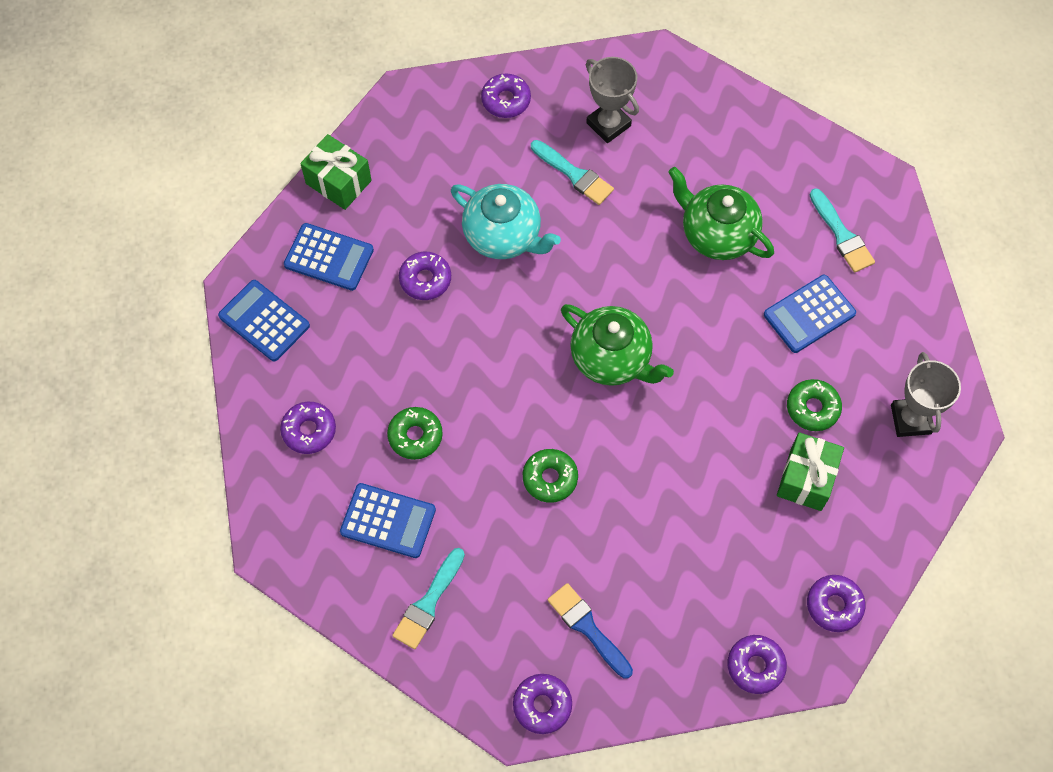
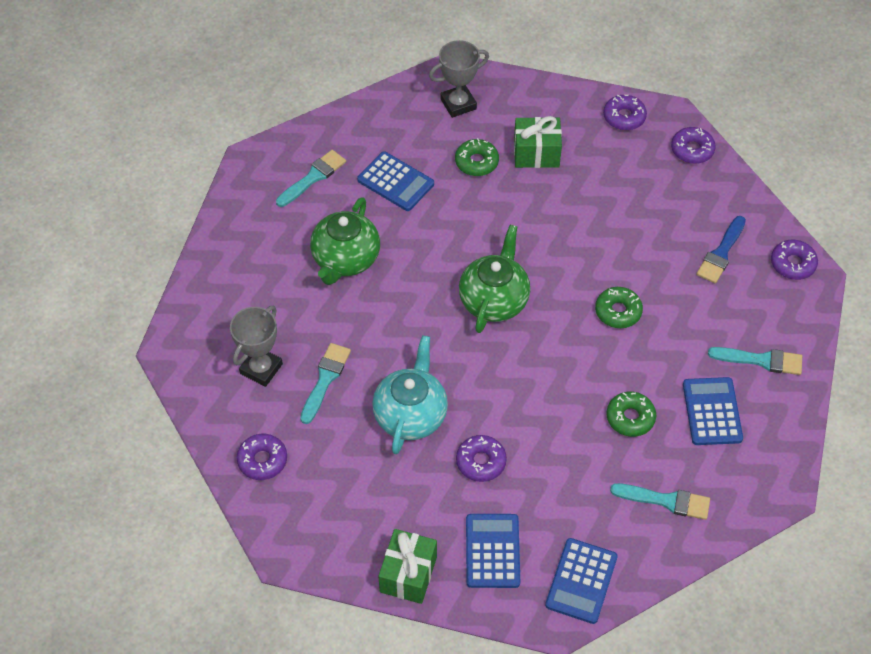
camera: 110 degrees left, 10 degrees down
(309, 430) = (666, 501): purple donut -> turquoise brush

